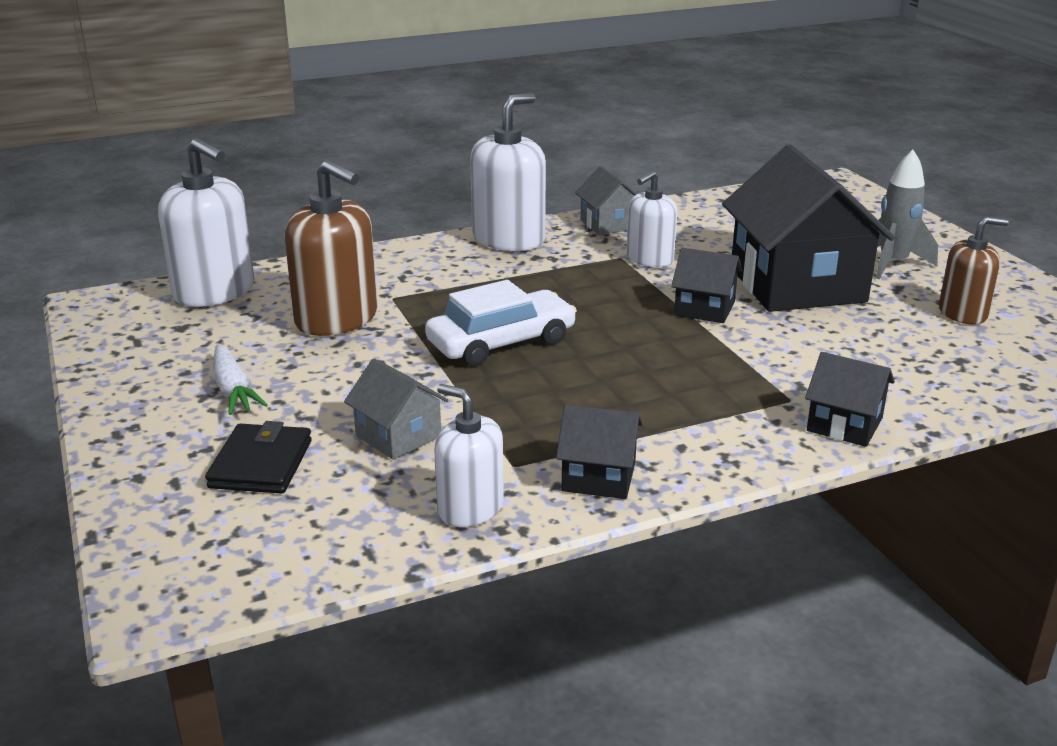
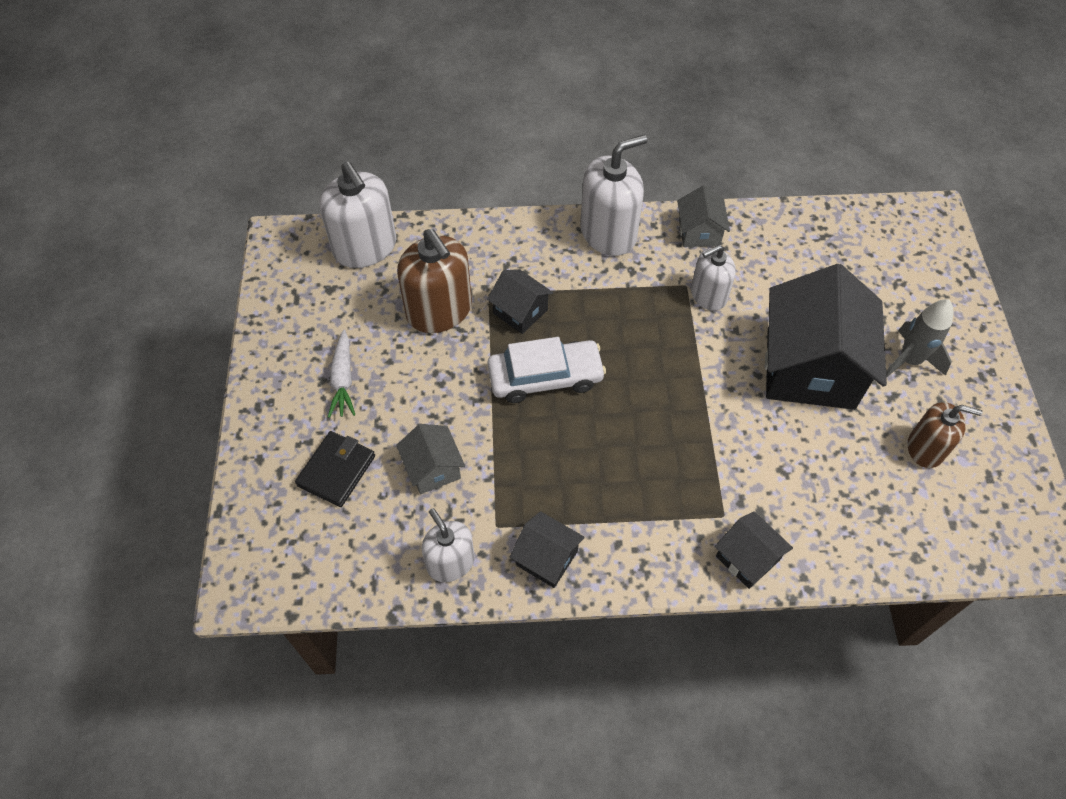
camera: 20 degrees right, 30 degrees up
(704, 308) = (718, 379): black house -> black house (520, 311)

